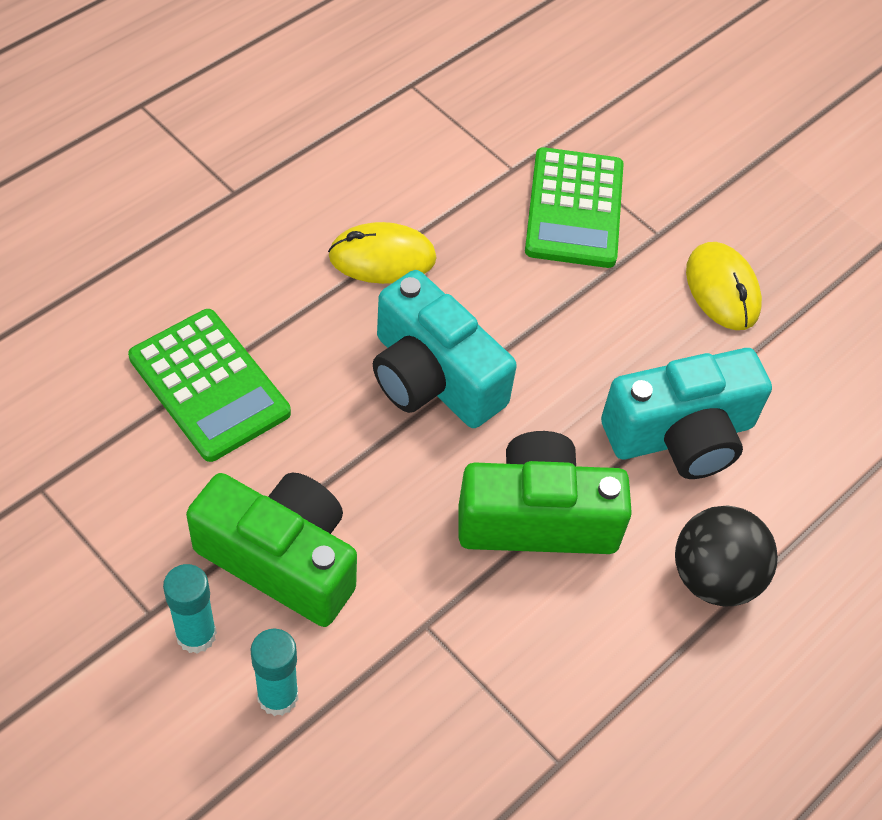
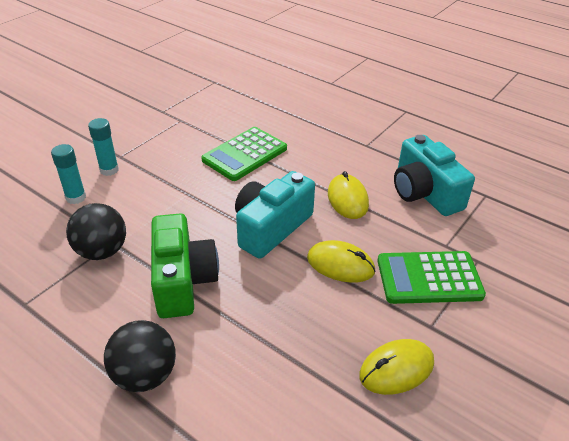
camera: 85 degrees right, 15 degrees down
(281, 559) = (149, 189): green camera -> none
(448, 641) = (102, 251): none -> black ball
(533, 303) = (340, 264): none -> yellow mouse
(681, 435) = (257, 350): turquoise camera -> turquoise camera (424, 192)

